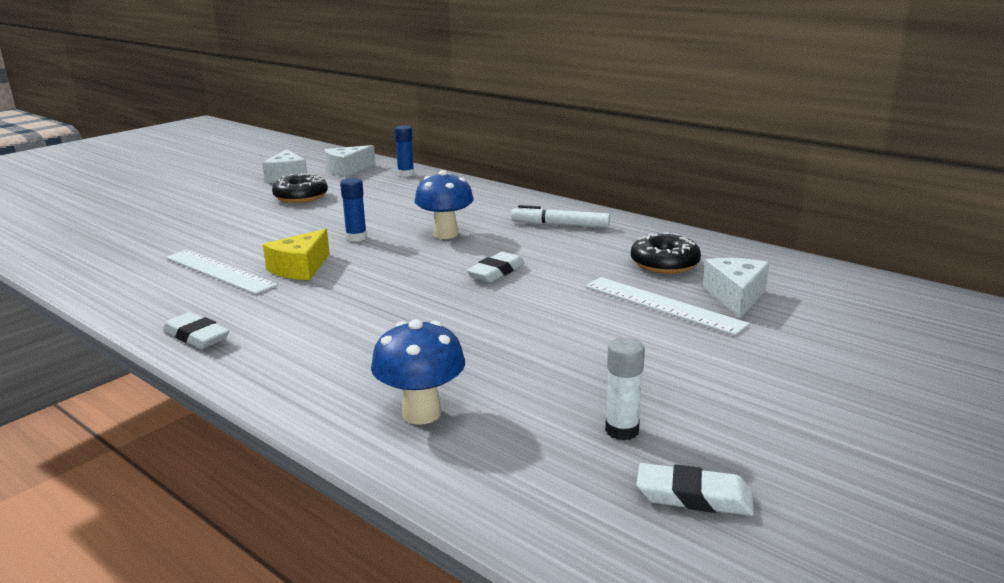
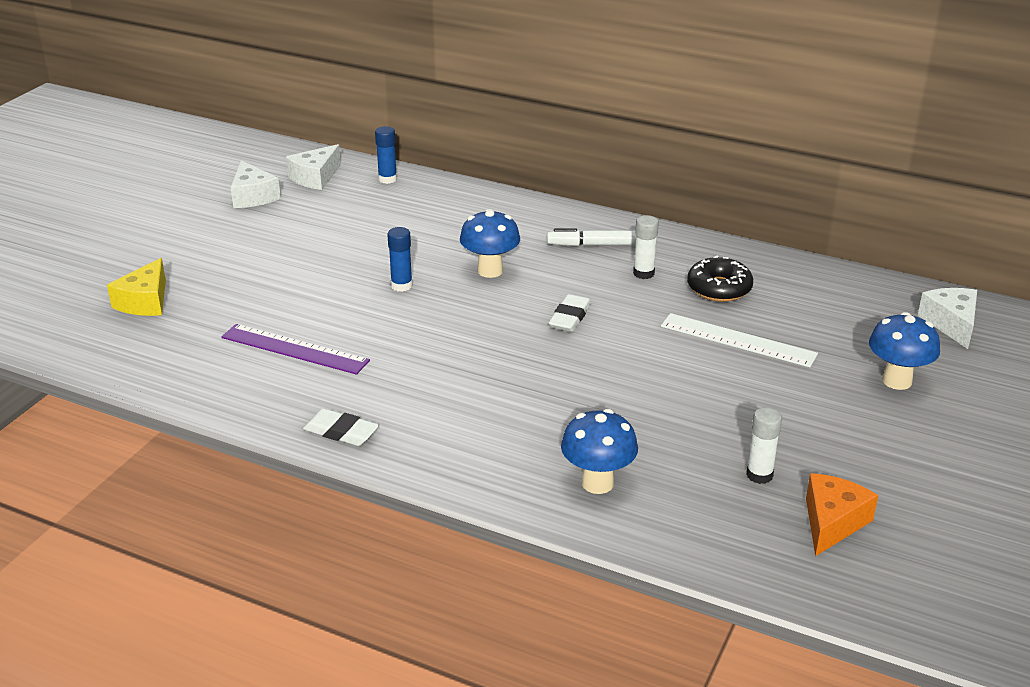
camera: 15 degrees left, 10 degrees up
(219, 271) = (294, 349): white ruler -> purple ruler
(300, 268) = (375, 335): yellow cheese -> yellow cheese (145, 302)
(301, 197) = (295, 229): black donut -> none
(593, 247) = (643, 273): none -> white glue stick
(694, 497) = (832, 522): white eraser -> orange cheese
(736, 296) = (795, 322): white cheese -> white cheese (951, 324)
(839, 358) = (897, 381): none -> blue mushroom

